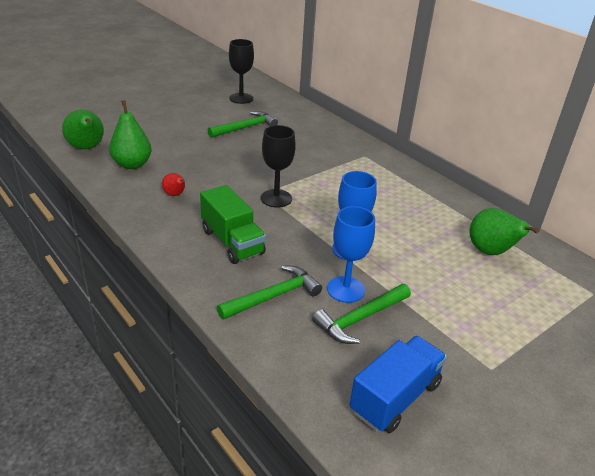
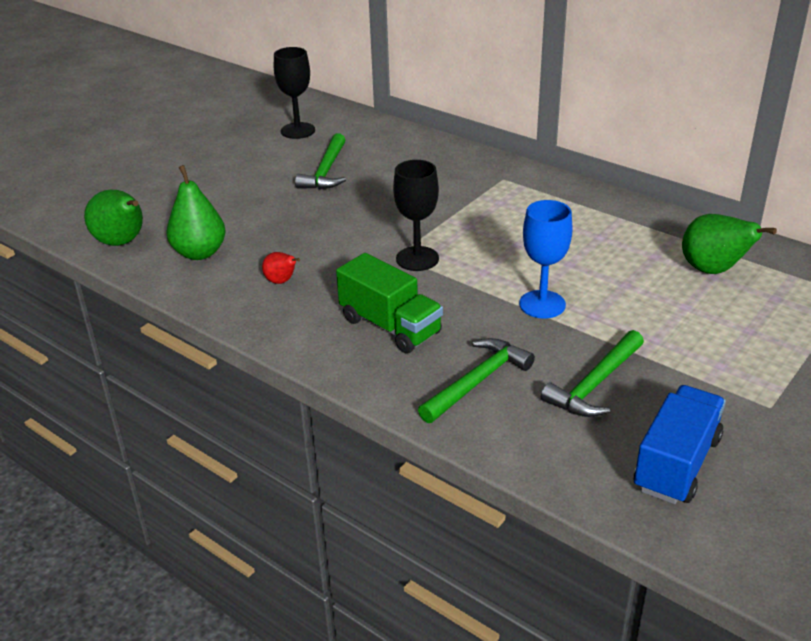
camera: 10 degrees left, 0 degrees up
(245, 128) = (326, 171): green hammer -> green hammer turned 150 degrees clockwise
(345, 289) = (561, 354): blue goblet -> none

